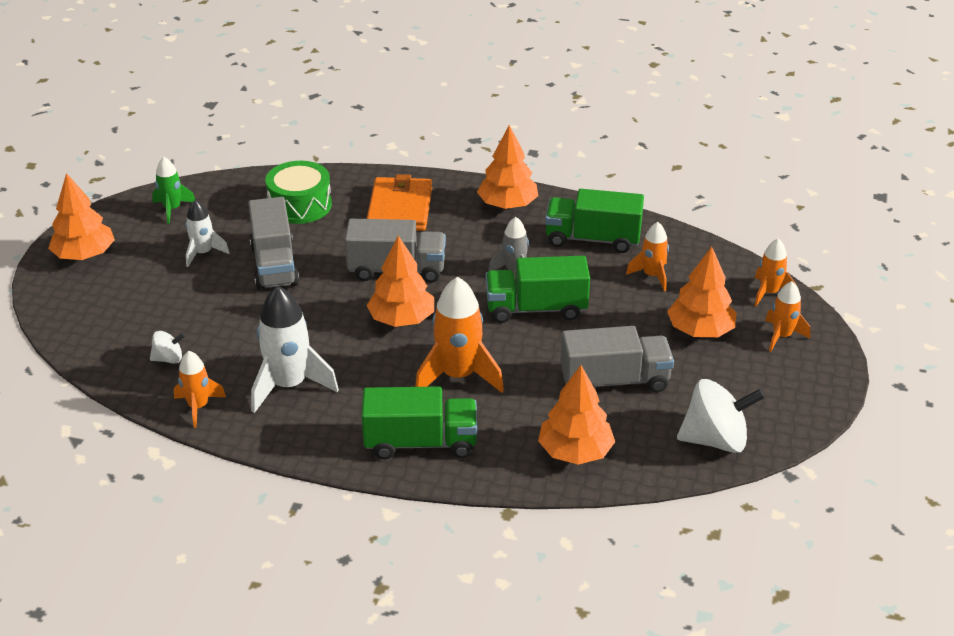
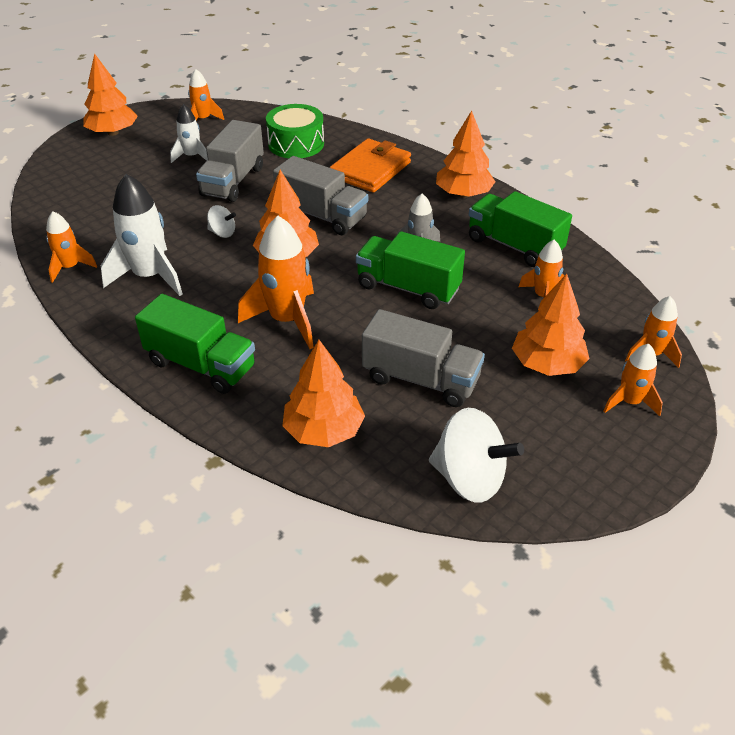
camera: 30 degrees right, 5 degrees up
(169, 359) = (88, 224): white spinning top -> white spinning top (222, 233)
(172, 209) = (203, 120): green rocket -> orange rocket

